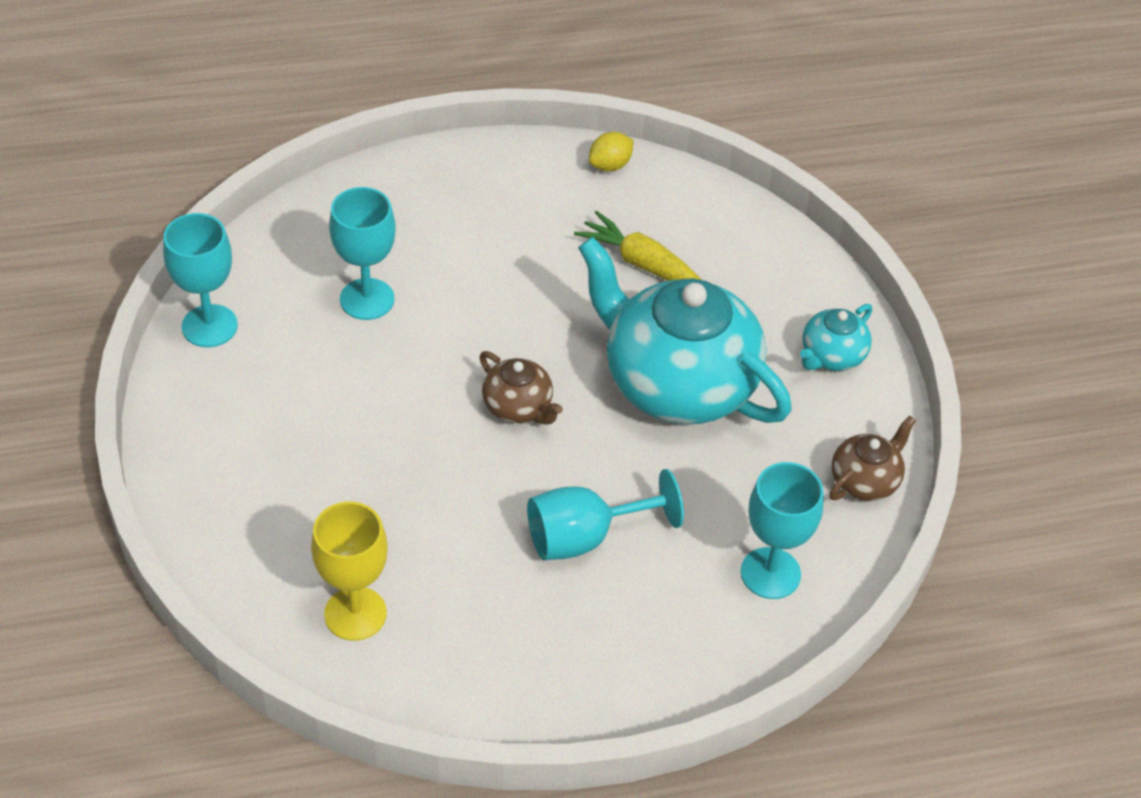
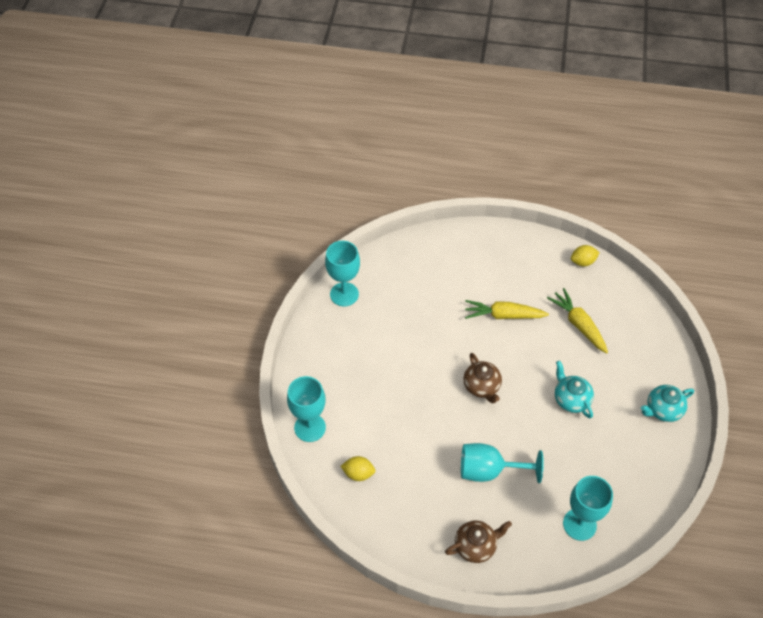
camera: 25 degrees right, 5 degrees up
(355, 614) = (358, 473): yellow goblet -> yellow lemon
(367, 299) = (427, 302): turquoise goblet -> turquoise goblet (310, 427)
(510, 284) = (503, 315): none -> yellow carrot
(677, 383) = (571, 399): turquoise teapot -> turquoise teapot, size x0.44
(865, 480) = (653, 488): brown teapot -> brown teapot (476, 546)

